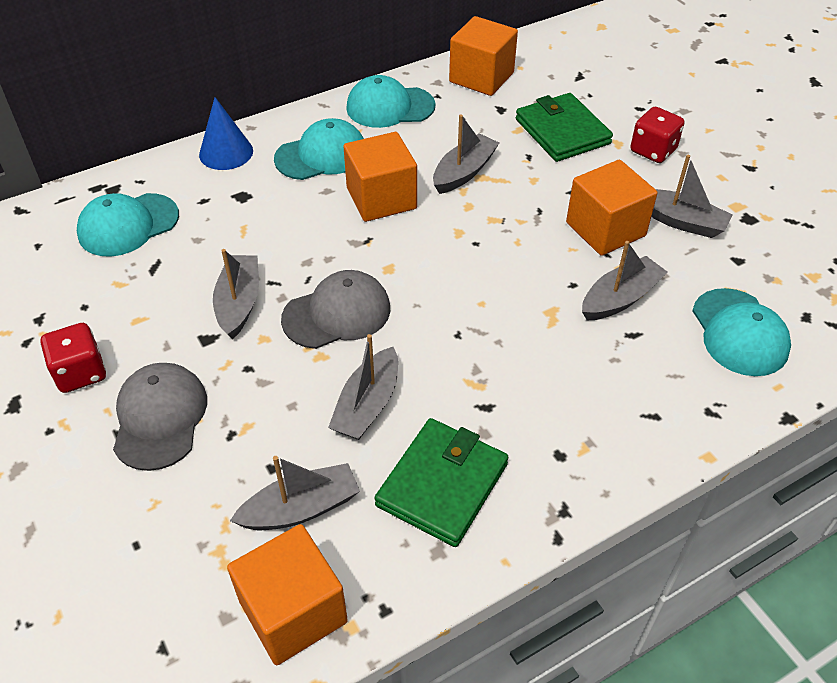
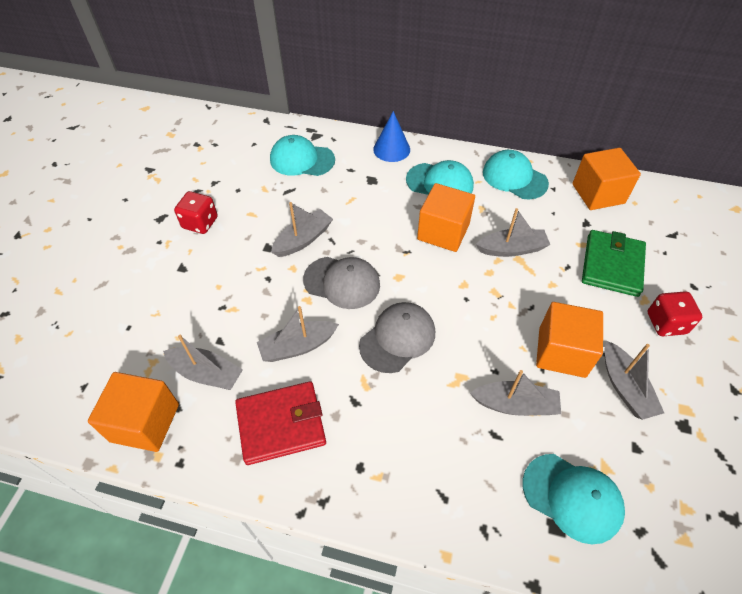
camera: 45 degrees right, 5 degrees up
(160, 418) = (204, 272): grey cap -> grey cap (397, 338)
(442, 485) = (281, 424): green wallet -> red wallet
(739, 332) = (572, 497): turquoise cap -> turquoise cap turned 90 degrees counterclockwise

